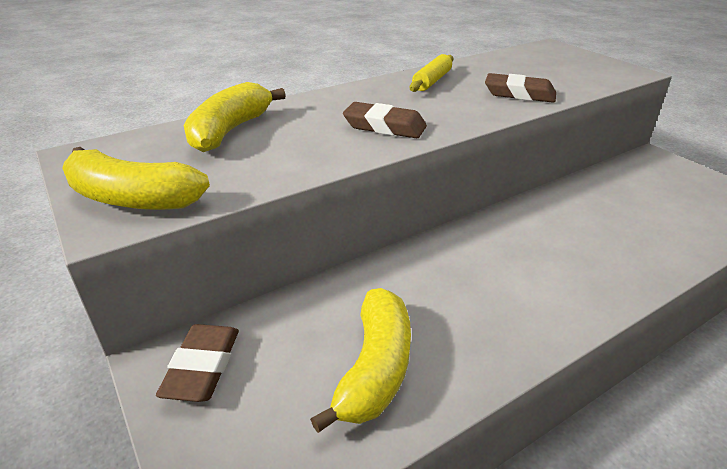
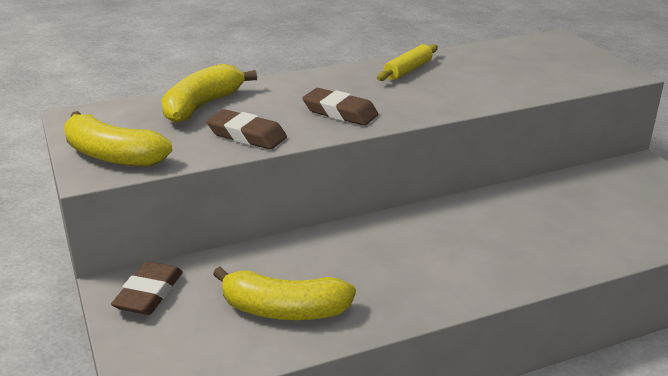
camera: 10 degrees right, 5 degrees down
(375, 368) = (284, 310): yellow banana -> yellow banana turned 75 degrees clockwise
(519, 94) = (487, 90): brown eraser -> brown eraser (247, 135)

